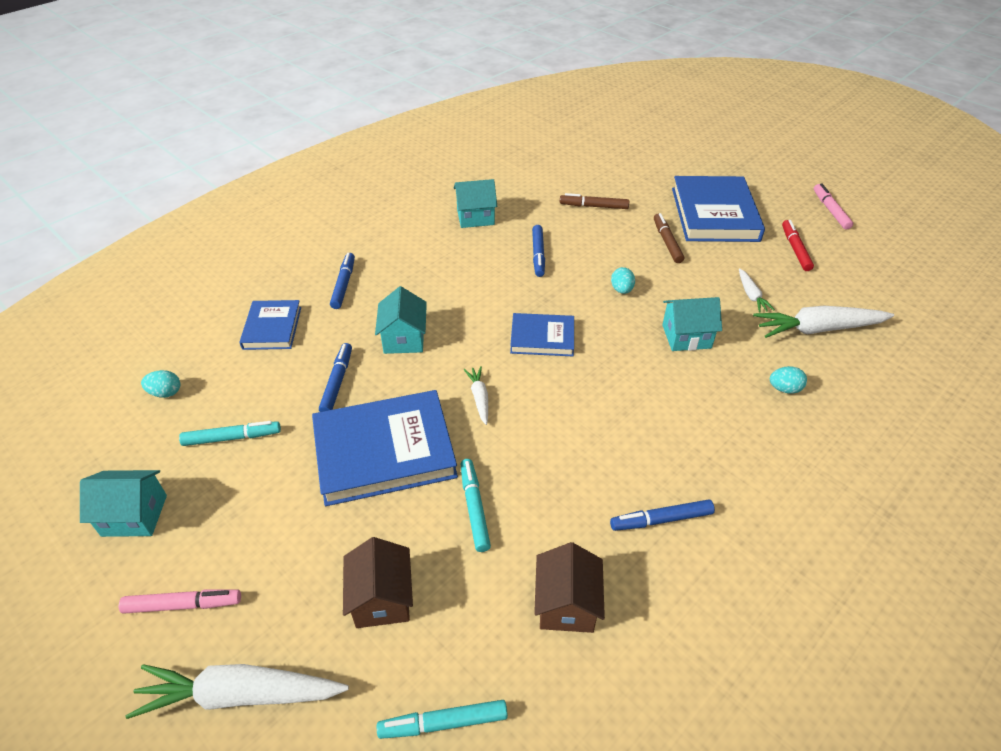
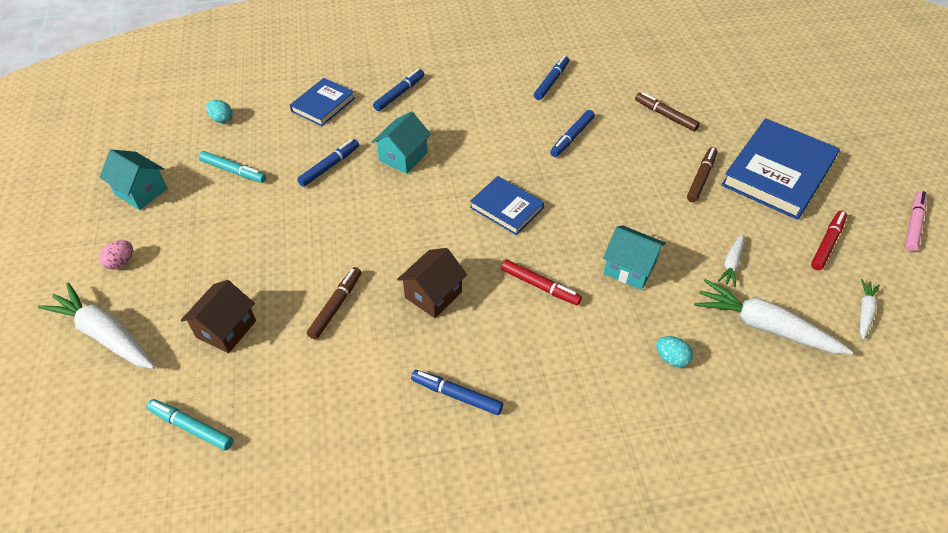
camera: 35 degrees right, 5 degrees up
(183, 604) = (121, 262): pink marker -> pink egg
(384, 451) = (315, 233): blue book -> none
(474, 508) = (335, 306): turquoise marker -> brown marker
(475, 217) = (551, 82): turquoise house -> blue marker
(479, 398) = (414, 229): white carrot -> white carrot (864, 311)
(566, 604) = (332, 408): brown house -> brown house (433, 294)
(621, 290) = (613, 201): turquoise egg -> none
(634, 388) = (540, 286): none -> red marker

